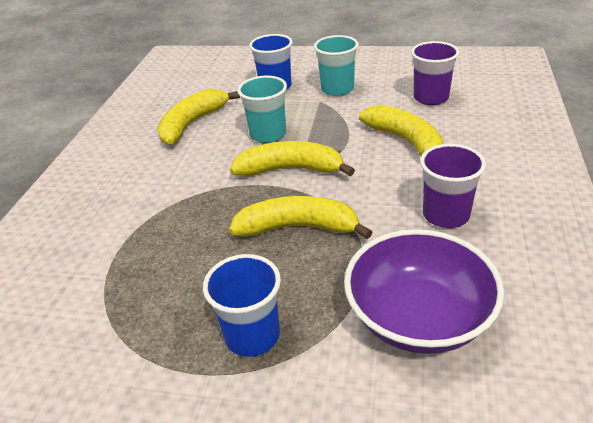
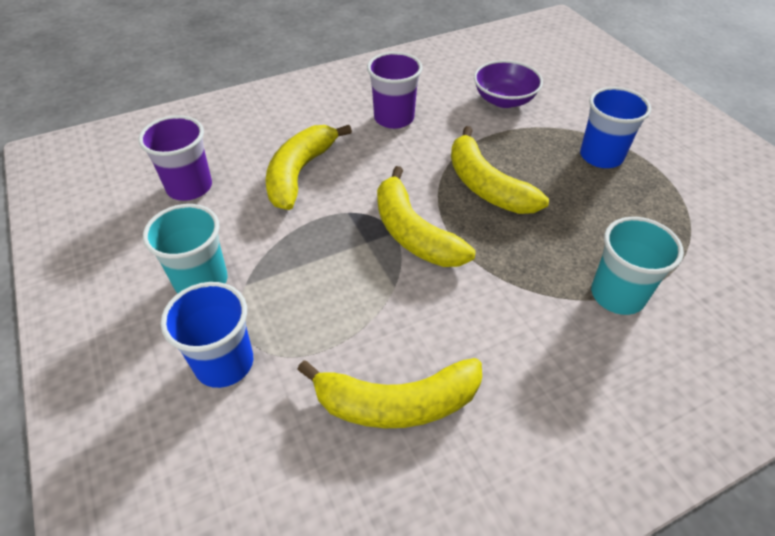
camera: 130 degrees left, 10 degrees up
(268, 134) = (361, 292): turquoise cup -> turquoise cup (617, 295)
(418, 318) = (504, 100): purple bowl -> purple bowl, size x0.65

